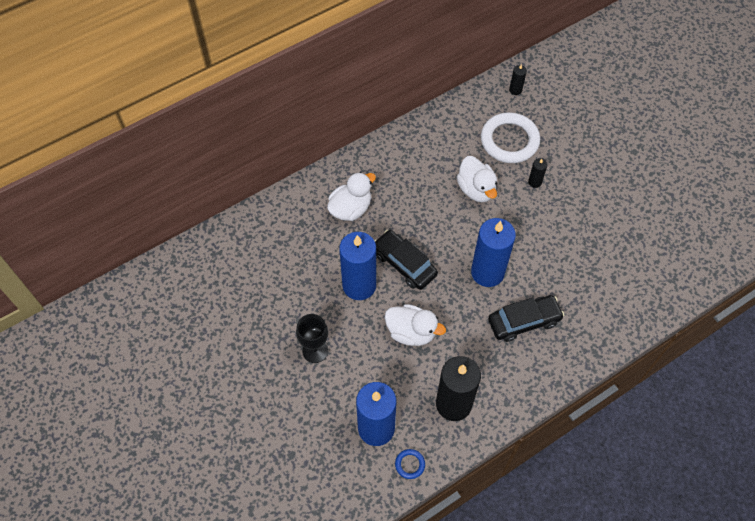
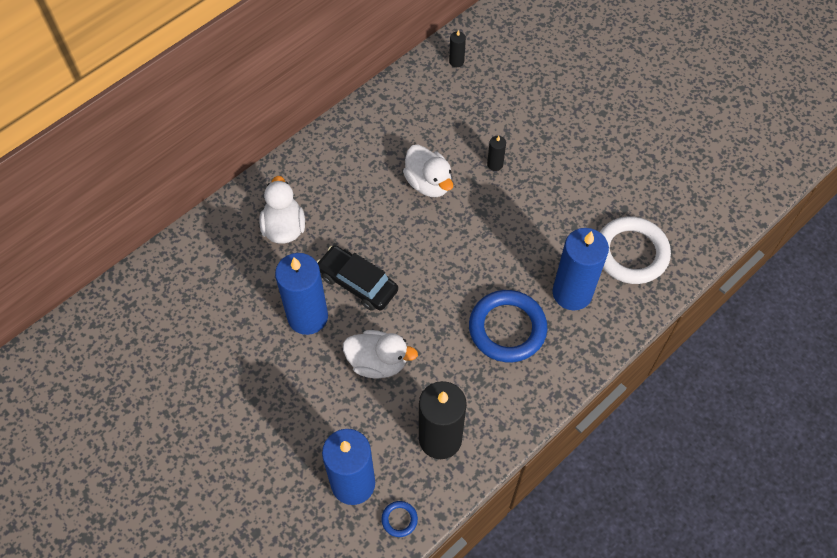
camera: 10 degrees left, 0 degrees up
(315, 351) = (266, 403): black goblet -> none
(350, 209) = (284, 228): white duck -> white duck turned 45 degrees counterclockwise
(487, 272) = (456, 277): blue candle -> blue candle (572, 293)
(509, 141) = (458, 121): white ring -> white ring (631, 253)
(524, 321) = (507, 328): black car -> blue ring

